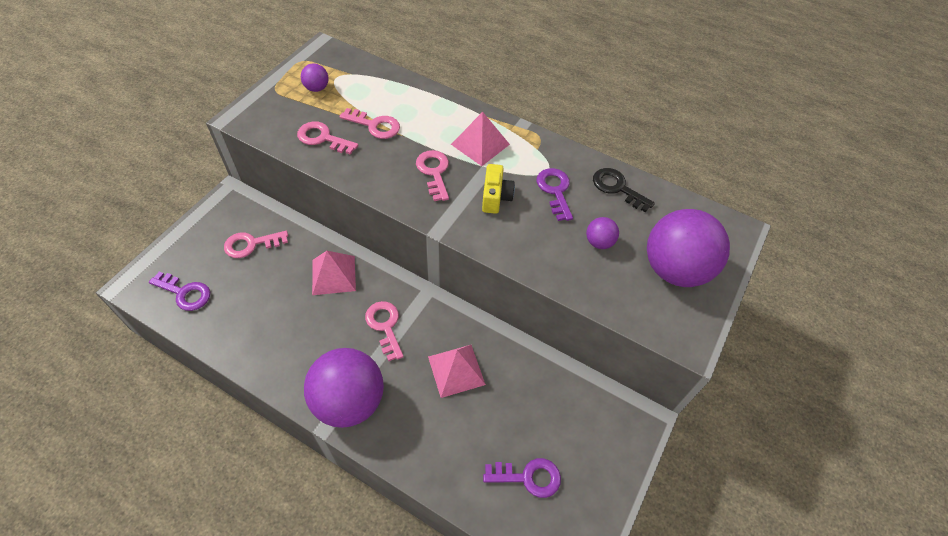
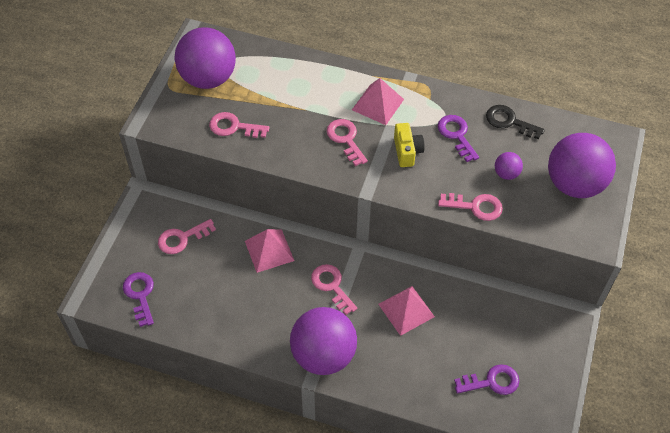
camera: 10 degrees left, 0 degrees up
(185, 293) = (140, 295): purple key -> purple key turned 120 degrees counterclockwise
(317, 88) = (208, 78): purple ball -> purple ball, size x2.30
(375, 125) = (276, 105): pink key -> pink key (475, 207)

